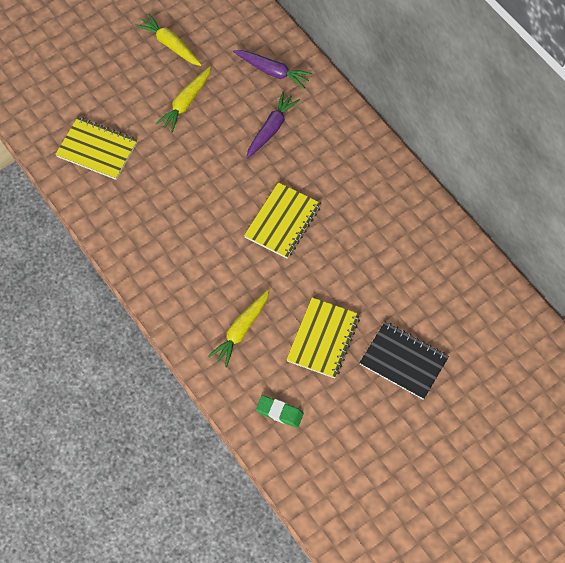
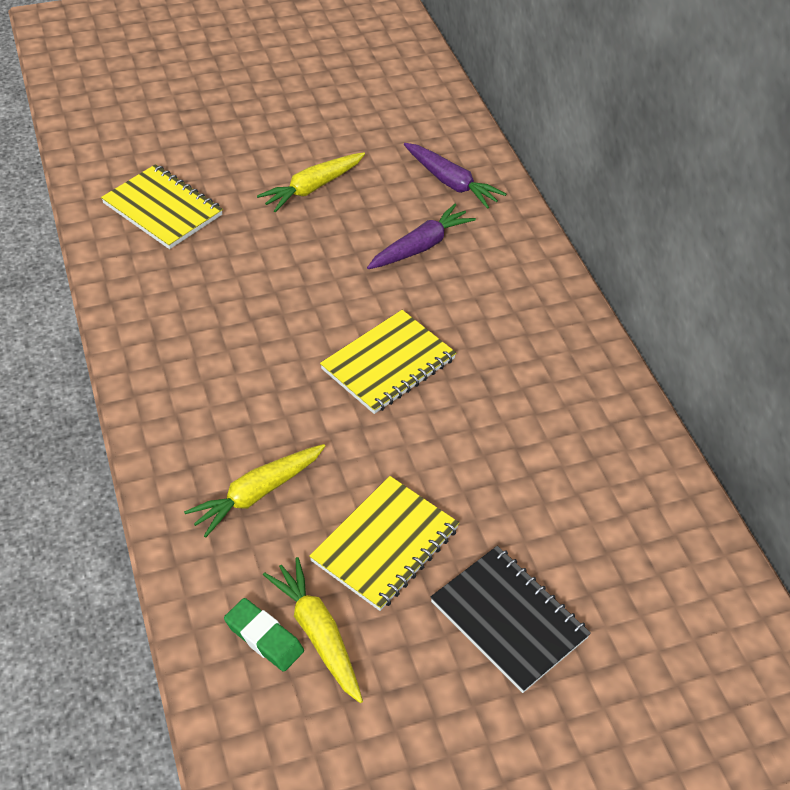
camera: 15 degrees right, 15 degrees down
(170, 45) = (322, 121): yellow carrot -> yellow carrot (317, 634)

